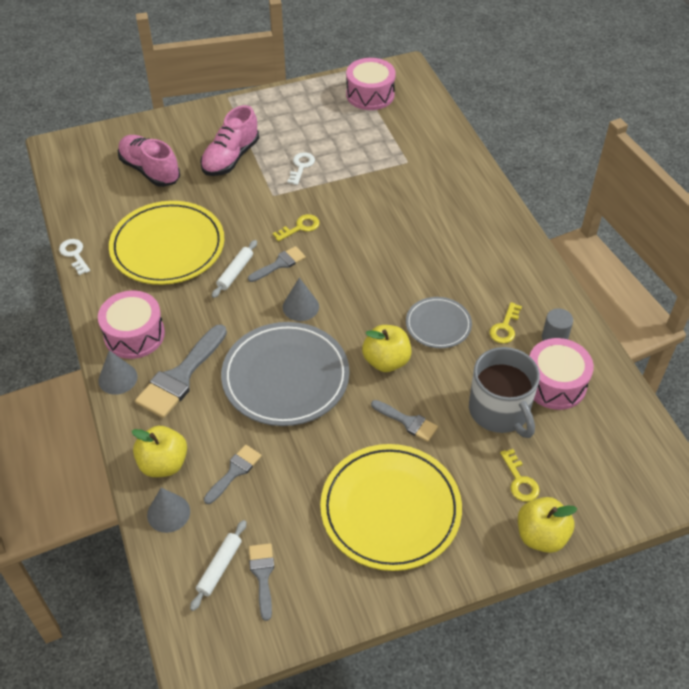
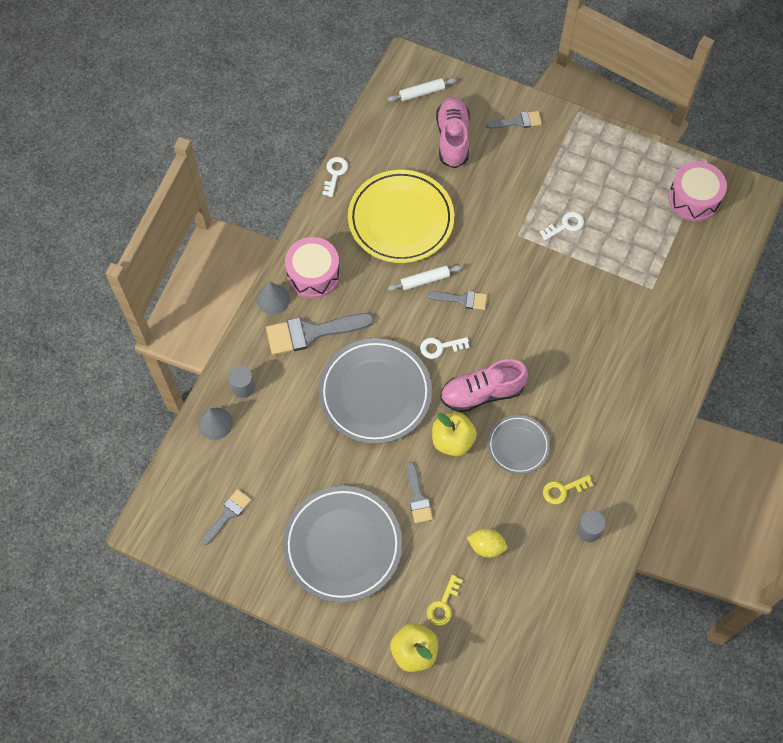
camera: 45 degrees right, 15 degrees up
(163, 464) = (243, 387): yellow apple -> grey cylinder
(219, 567) = (209, 486): white rolling pin -> white rolling pin (421, 93)
(231, 158) = (521, 174): pink shoe -> pink shoe (482, 393)
(234, 472) = (278, 431): grey brush -> grey brush (517, 121)
(300, 227) = (508, 280): yellow key -> none
(300, 307) = (440, 347): grey cone -> white key
(390, 509) = (342, 545): yellow plate -> grey plate
(500, 411) = (486, 546): grey mug -> yellow lemon
(555, 383) = (547, 563): pink drum -> none

